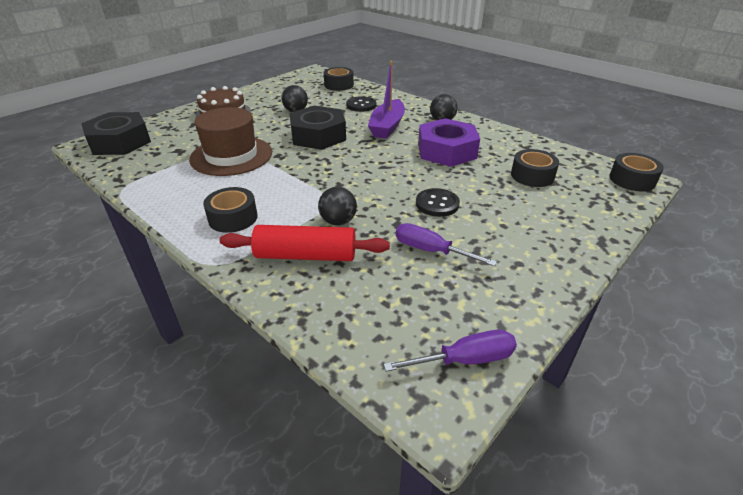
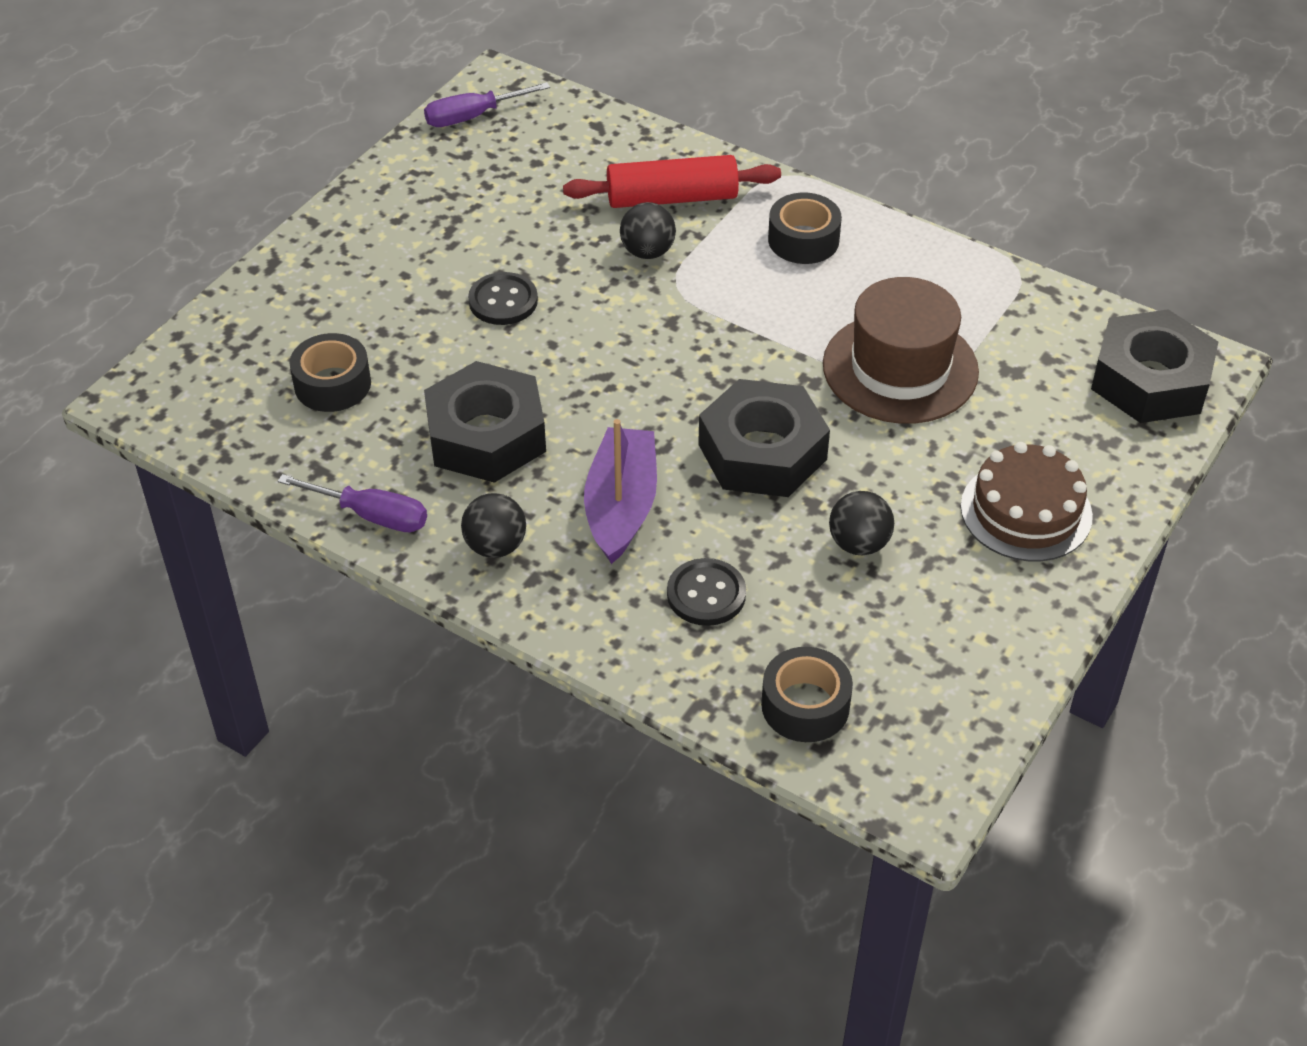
camera: 170 degrees right, 10 degrees up
(431, 251) = (509, 223): purple screwdriver -> purple screwdriver (371, 515)
(446, 151) = (486, 435): purple nut -> black nut
(632, 180) = (155, 396): black tape -> none

